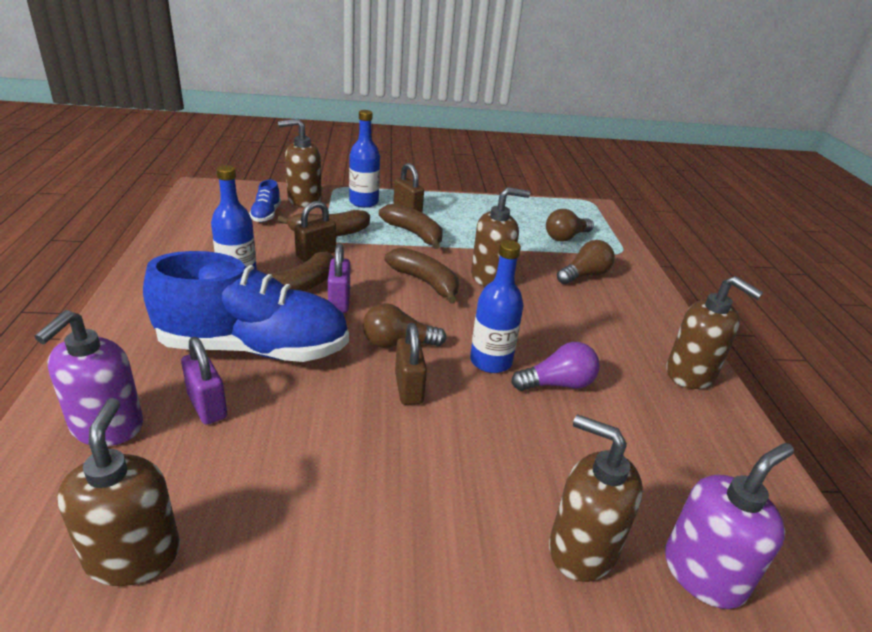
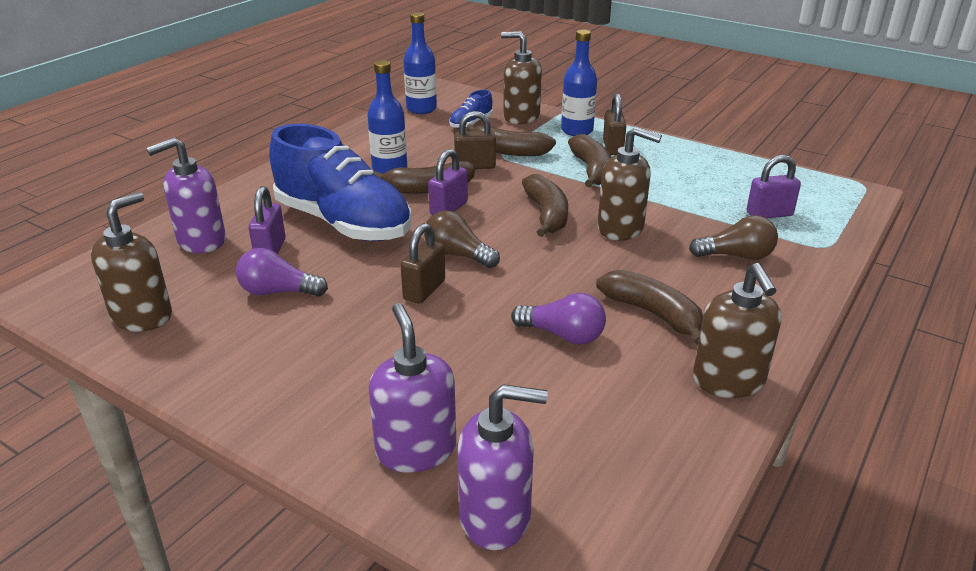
camera: 40 degrees right, 0 degrees up
(270, 450) = (278, 292): none -> purple light bulb
(490, 361) = (522, 296): blue bottle -> blue bottle (421, 109)
(566, 237) = (769, 214): brown light bulb -> purple padlock
(581, 548) = (416, 449): brown soap dispenser -> purple soap dispenser
(591, 340) = (653, 314): none -> brown banana

